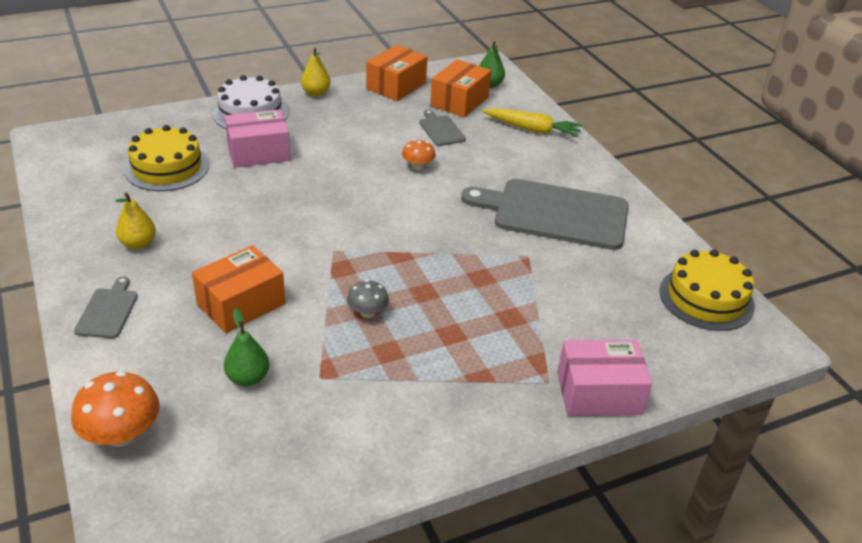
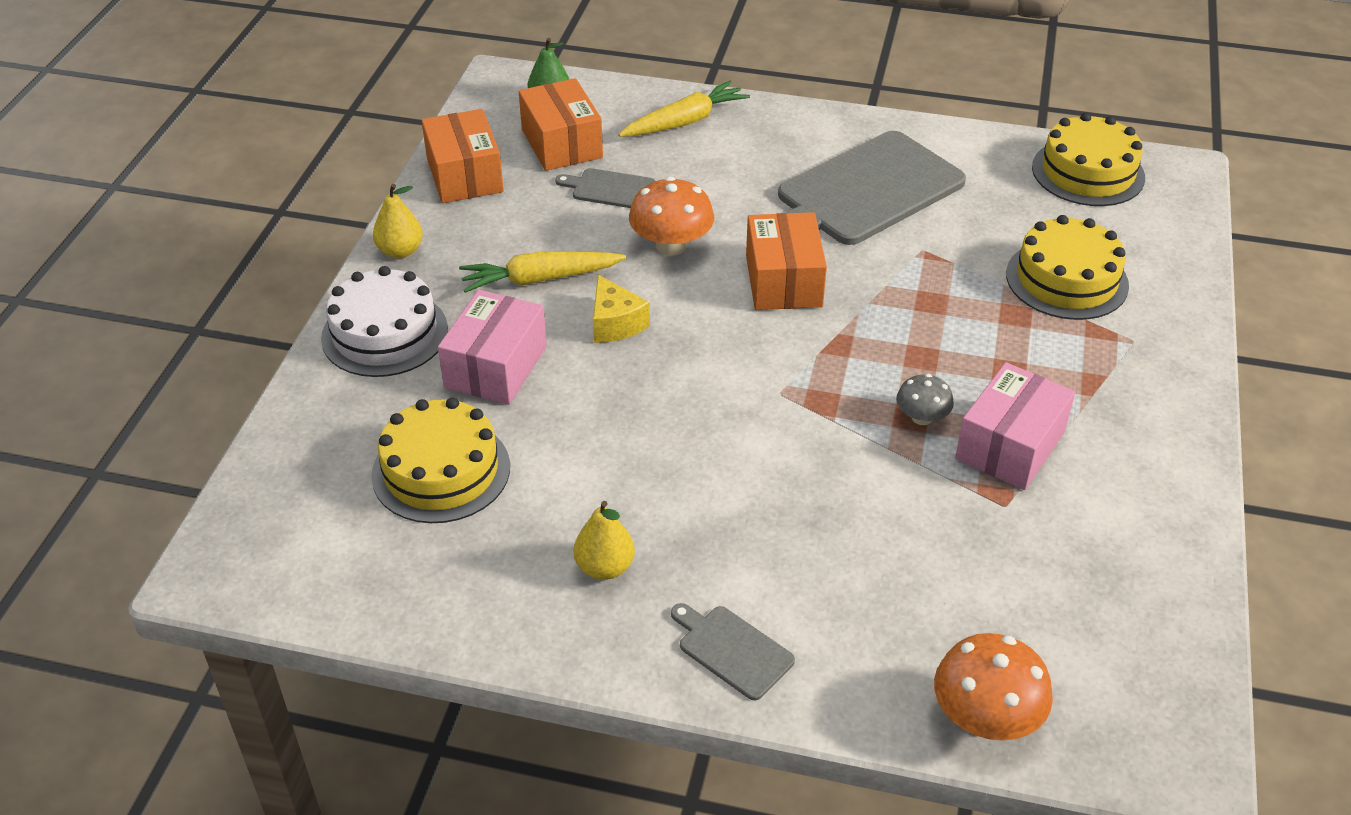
camera: 50 degrees left, 5 degrees up
(241, 304) = (820, 517): orange box -> orange box (783, 281)
(248, 378) = (963, 566): green pear -> none
(331, 174) = (615, 323): none -> yellow cheese
(341, 138) = (540, 279): none -> yellow carrot
(418, 166) = (671, 245): orange mushroom -> orange mushroom, size x1.69
(575, 328) = (1066, 279): none -> yellow cake
(598, 393) = (1172, 316): pink box -> pink box (1010, 445)

